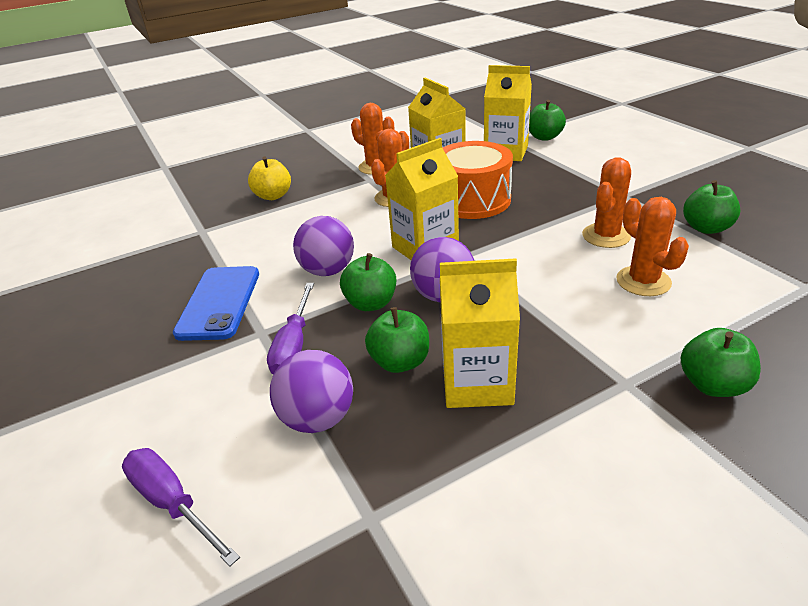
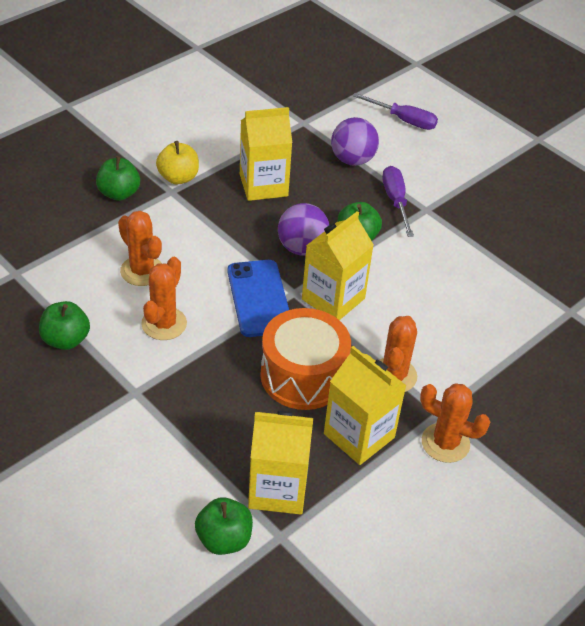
camera: 160 degrees right, 10 degrees up
(219, 303) = (479, 231): blue phone -> blue phone (259, 298)
(273, 196) = (539, 373): yellow apple -> yellow apple (178, 178)
(328, 271) = (409, 267): purple ball -> none
(400, 362) = (317, 195): green apple -> none

